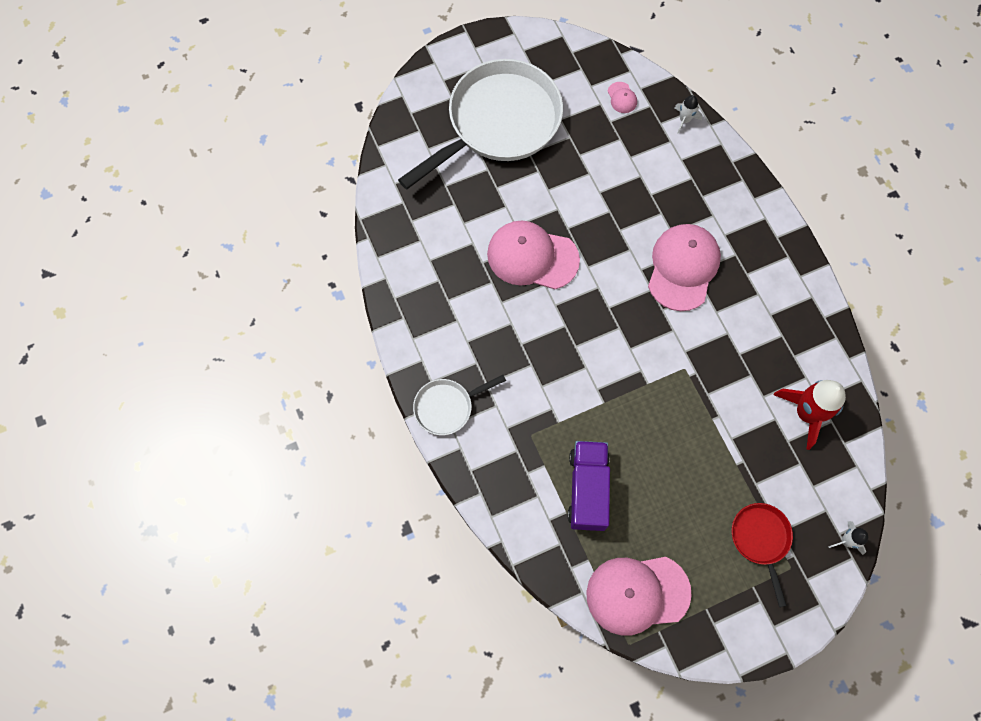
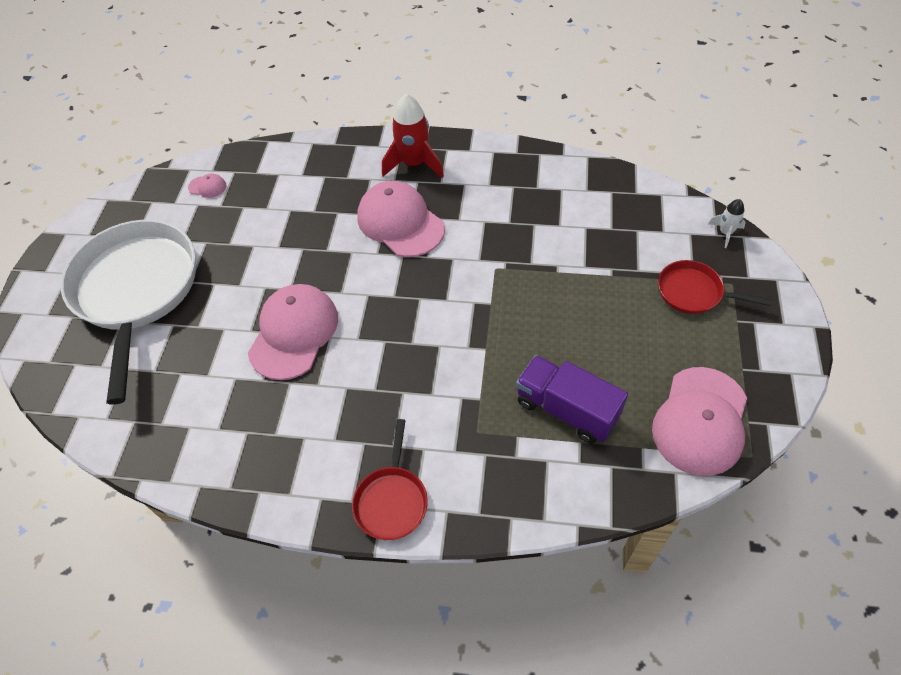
camera: 55 degrees left, 15 degrees down
(447, 407) = (392, 500): white pan -> red pan
(532, 257) = (294, 333): pink cap -> pink cap turned 150 degrees clockwise
(684, 120) = (269, 155): white rocket -> none
(806, 413) = (594, 204): red rocket -> red rocket (414, 164)

